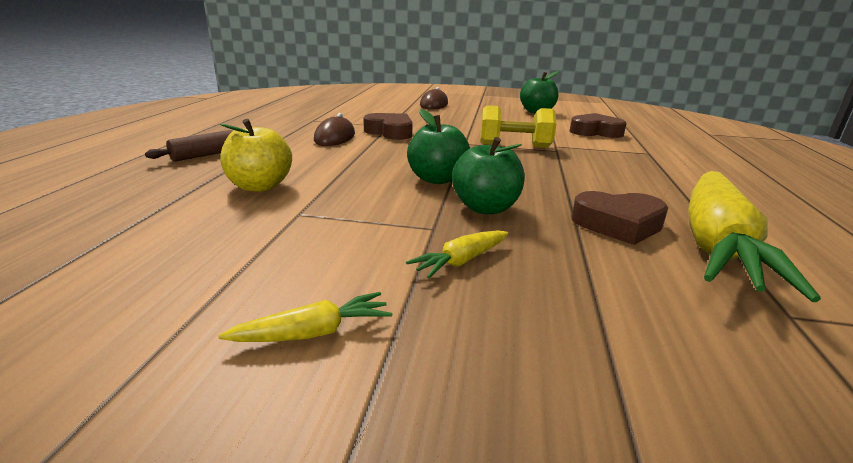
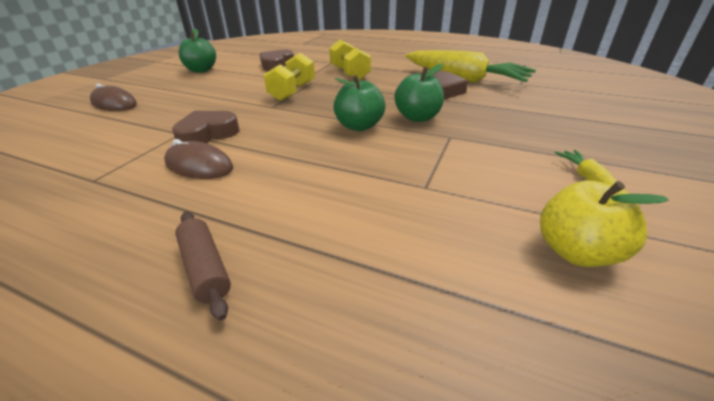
camera: 75 degrees left, 10 degrees up
(260, 186) = (353, 211): yellow apple -> yellow apple (576, 251)
(461, 261) = (494, 133): yellow carrot -> none
(616, 165) = (349, 73): none -> yellow dumbbell

